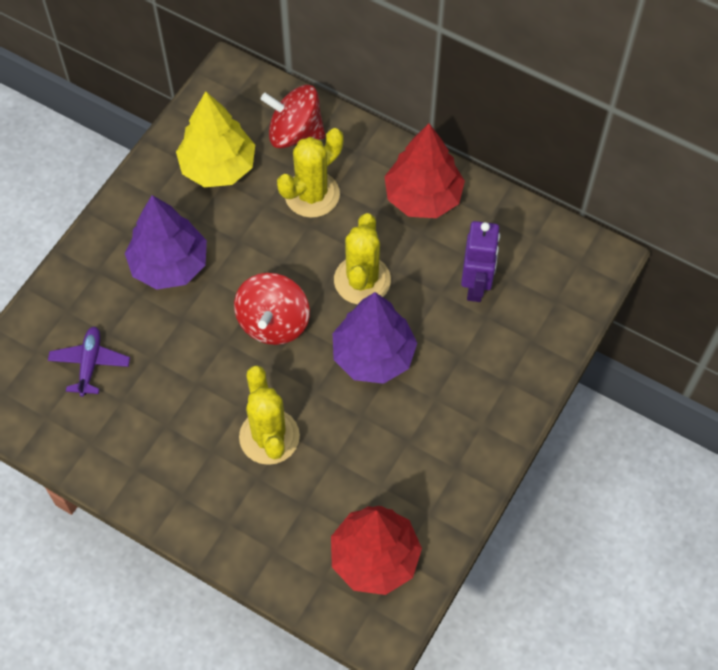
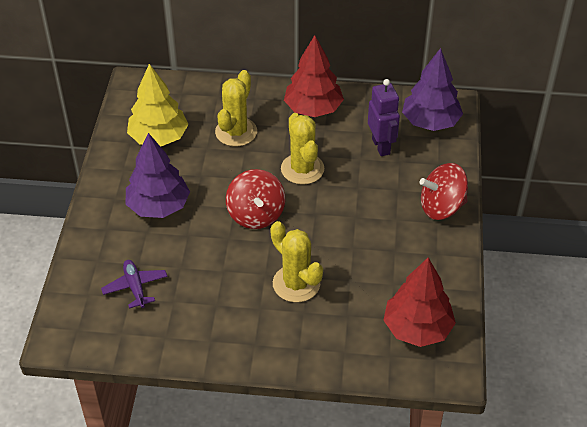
camera: 25 degrees left, 15 degrees down
(295, 133) = (202, 101): red spinning top -> red spinning top (441, 207)
(373, 355) = (338, 209): purple tree -> purple tree (430, 122)

